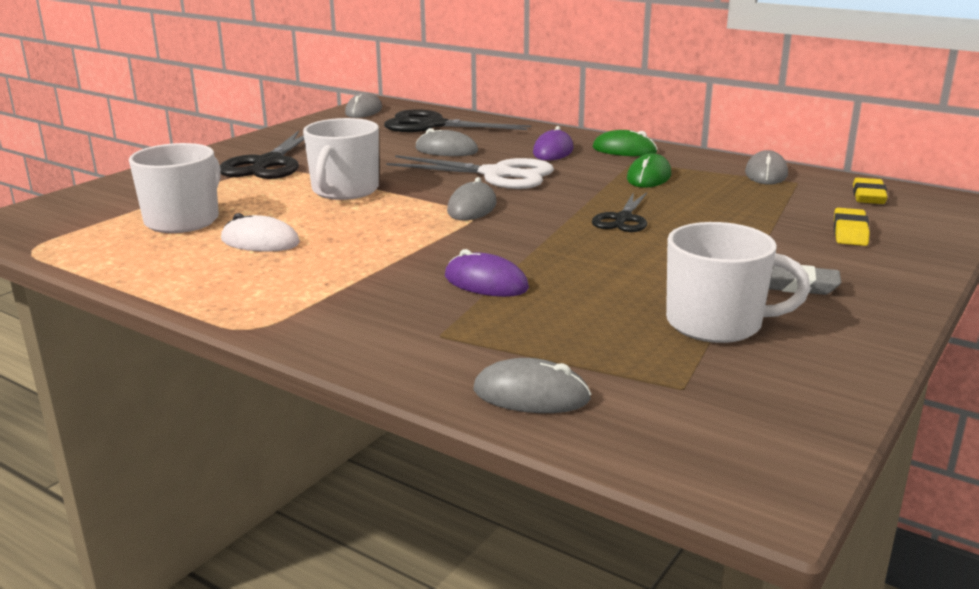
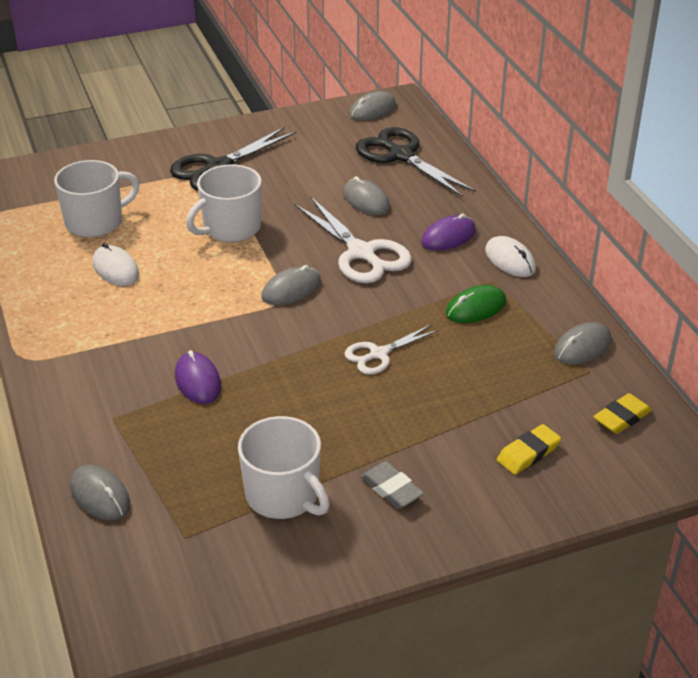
camera: 35 degrees right, 15 degrees up
(623, 219) = (378, 354): black scissors -> white scissors
(624, 150) = (510, 260): green mouse -> white mouse

